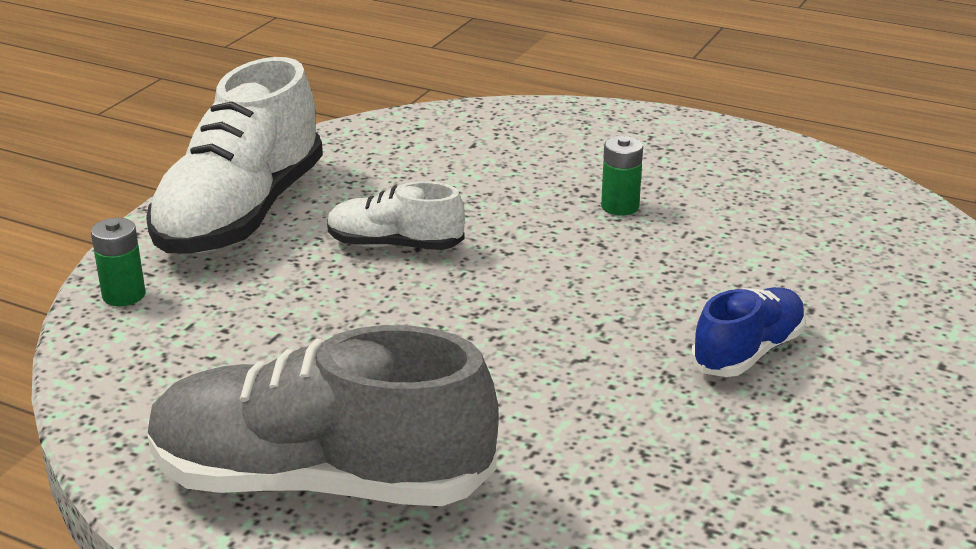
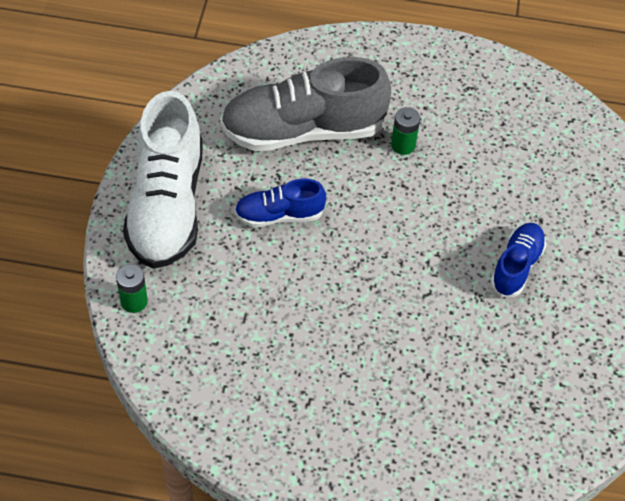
camera: 20 degrees left, 25 degrees up
(320, 481) = (325, 425): grey shoe -> grey shoe (303, 130)
(394, 245) = (279, 215): white shoe -> blue shoe

